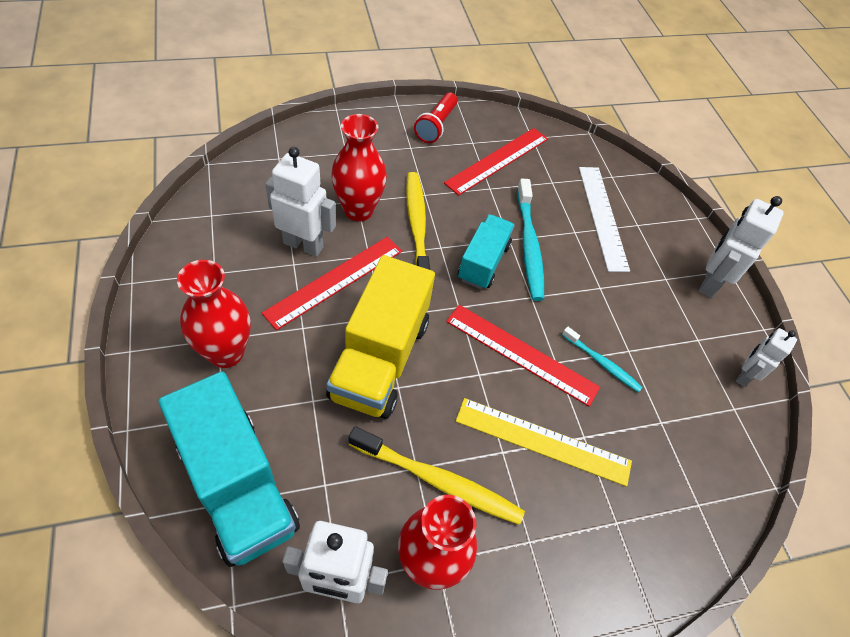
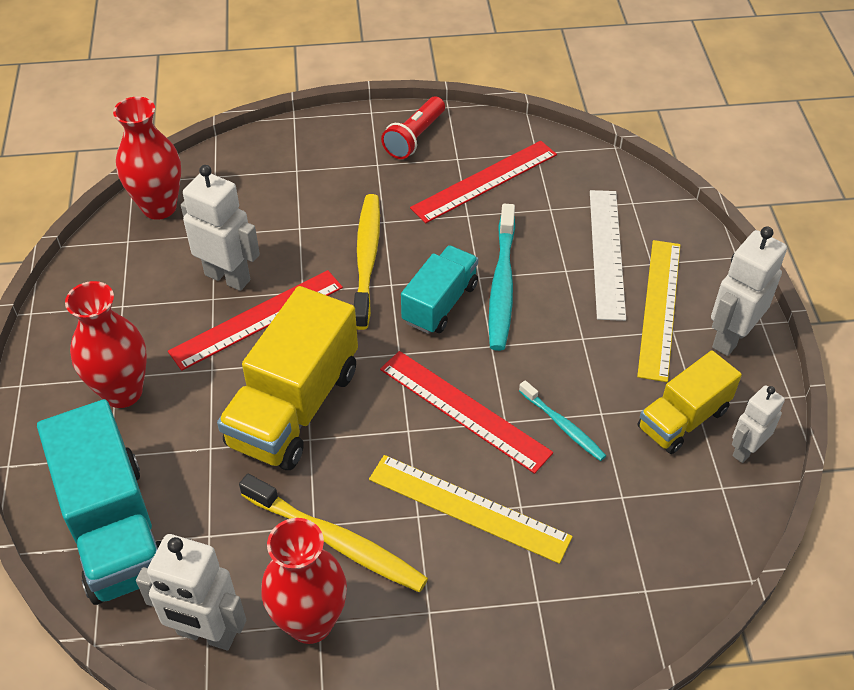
camera: 15 degrees right, 5 degrees down
(358, 210) = (299, 239): red vase -> red vase (159, 207)
(652, 260) = (659, 308): none -> yellow ruler
(691, 352) = (683, 419): none -> yellow truck

